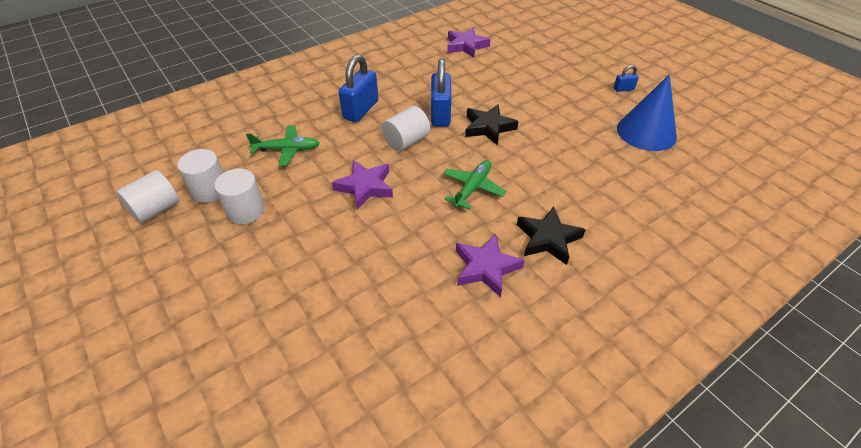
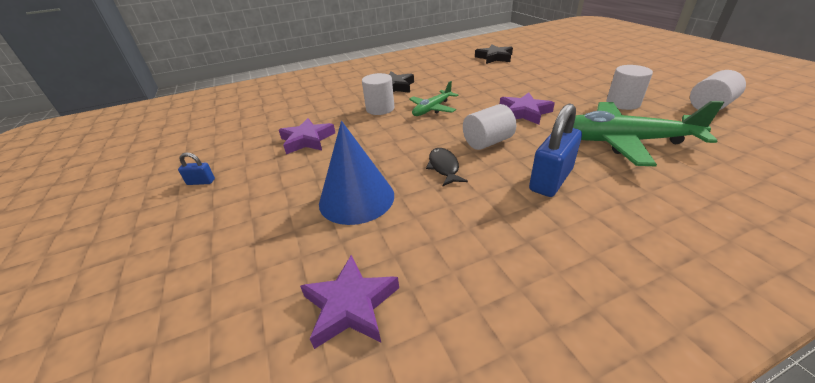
camera: 165 degrees left, 10 degrees down
(210, 190) = (673, 115): white cylinder -> white cylinder (380, 109)
(287, 150) = (622, 141): green plane -> green plane, size x1.83
(440, 114) = (444, 167): blue padlock -> black fish
(486, 267) = (439, 79): purple star -> purple star (307, 140)
(488, 127) = (394, 150): black star -> black star (494, 57)
(646, 132) = (247, 137): blue cone -> blue cone (356, 198)

